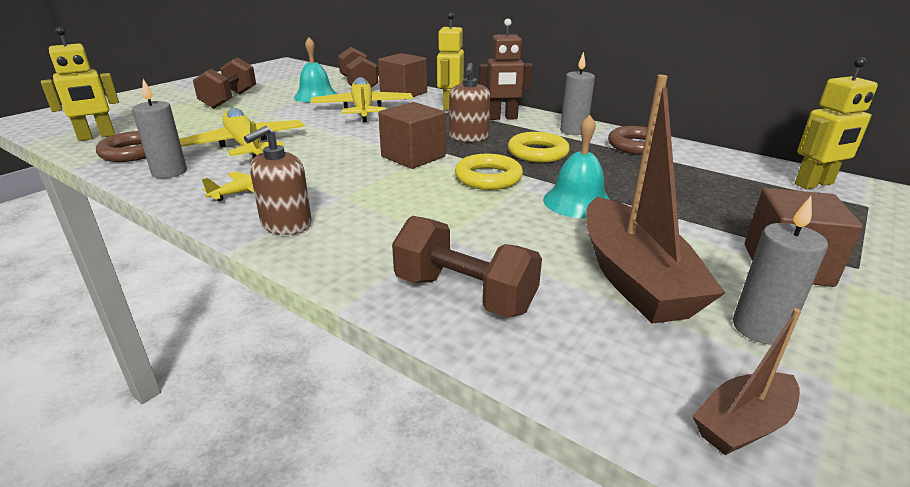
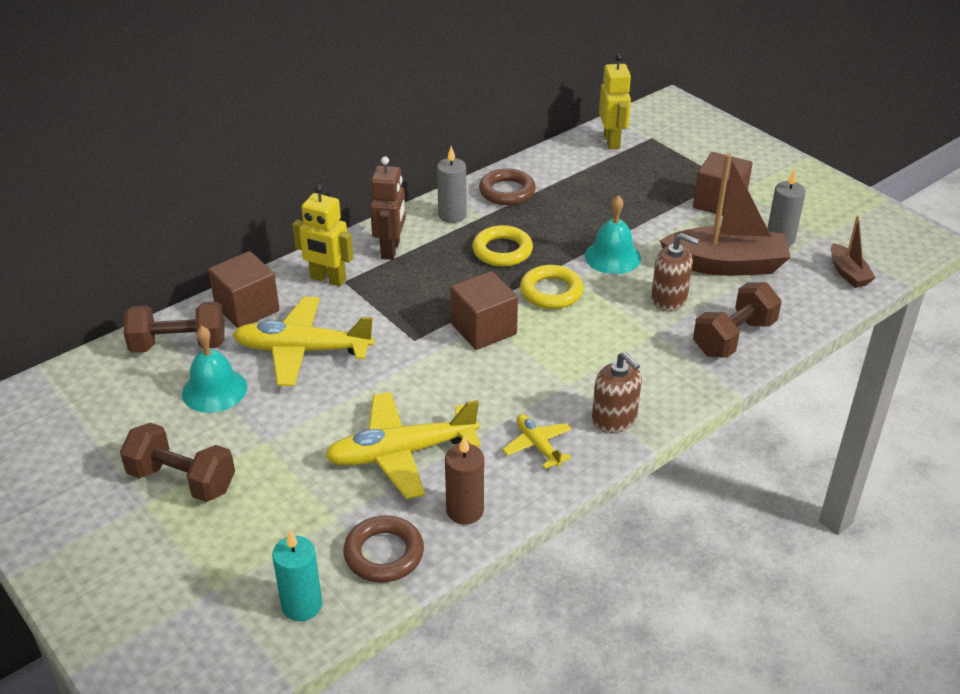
camera: 75 degrees left, 10 degrees up
(96, 136) = (302, 605): yellow robot -> turquoise candle
(169, 172) = (465, 511): grey candle -> brown candle
(468, 137) = (442, 284): brown soap dispenser -> brown soap dispenser (669, 299)

